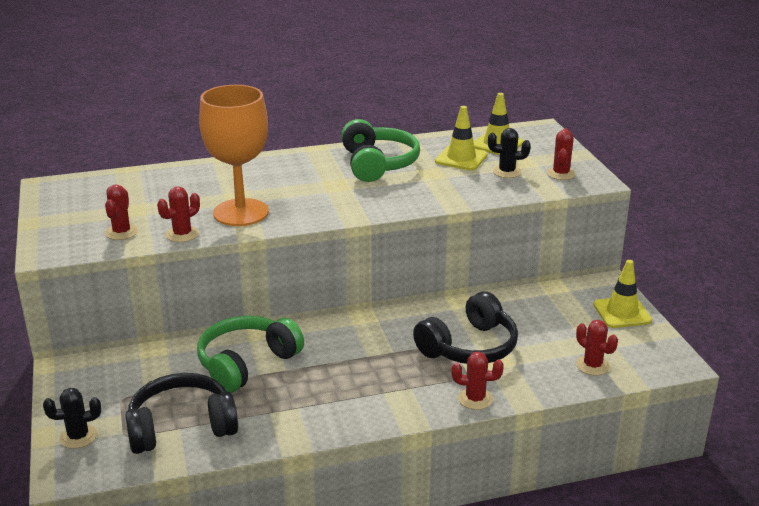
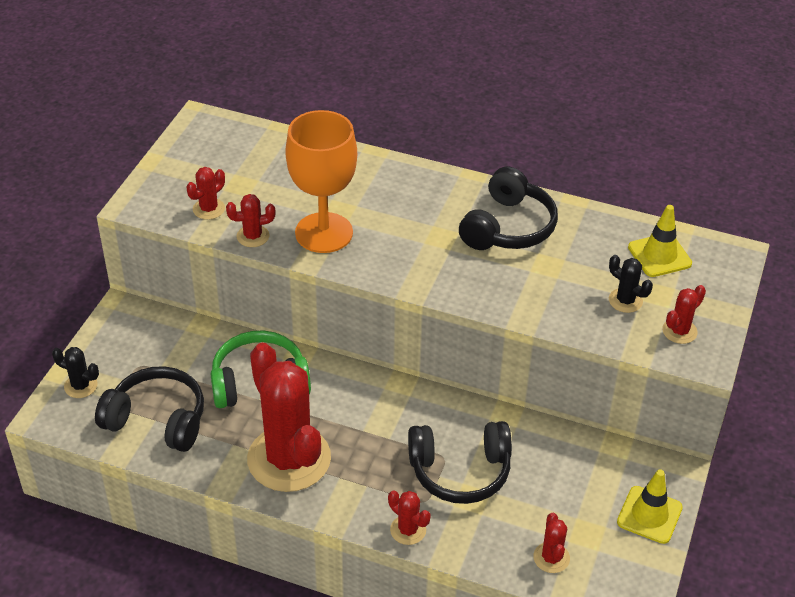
camera: 35 degrees right, 15 degrees up
(329, 400) = (289, 459): none -> red cactus
(378, 164) = (508, 227): green headphones -> black headphones
(461, 158) = (599, 258): yellow traffic cone -> none

